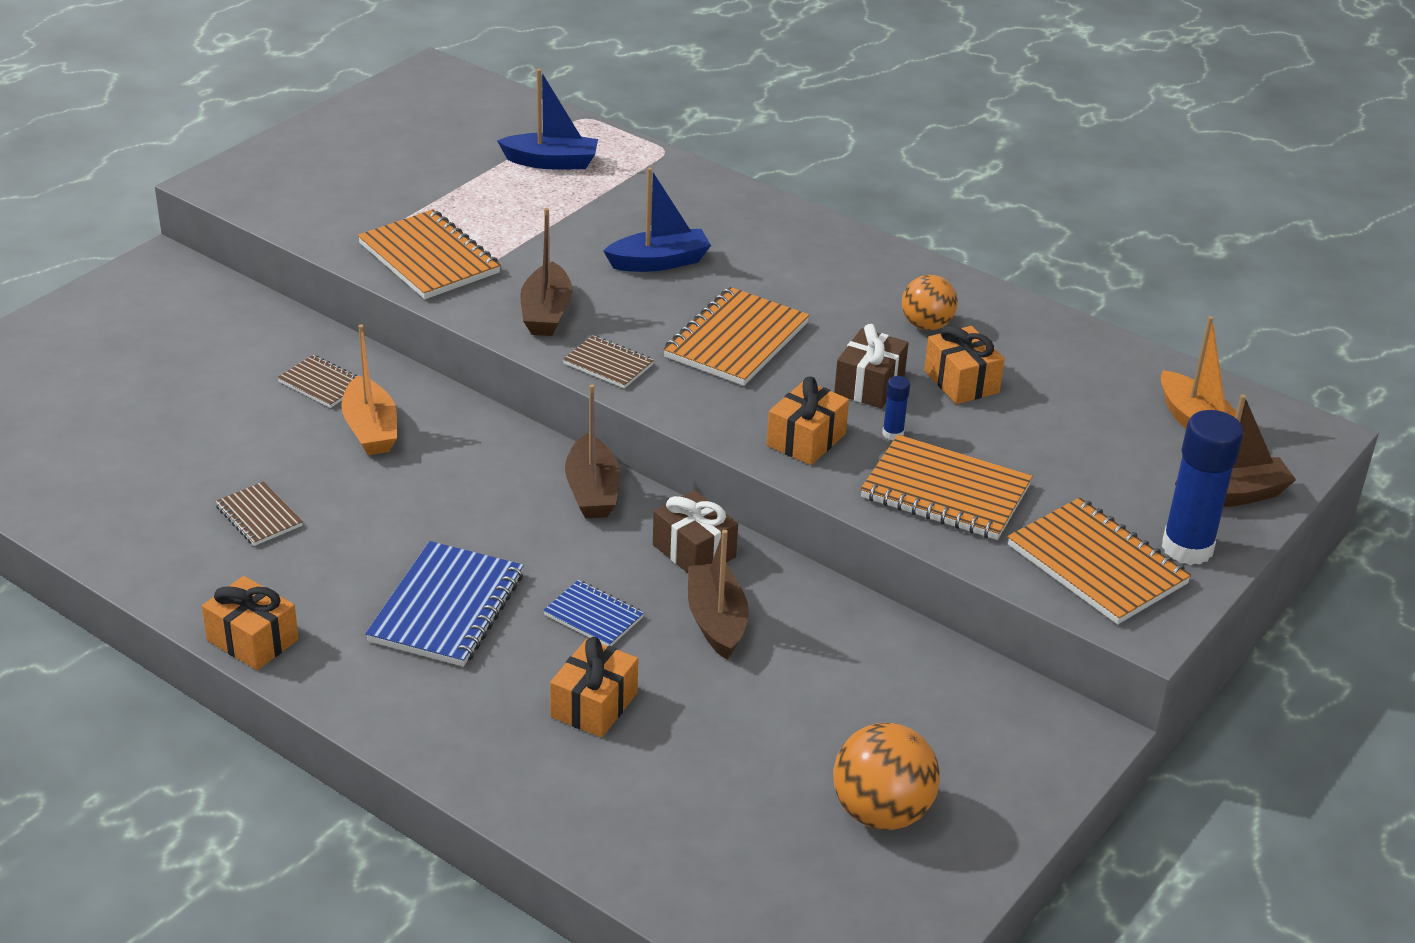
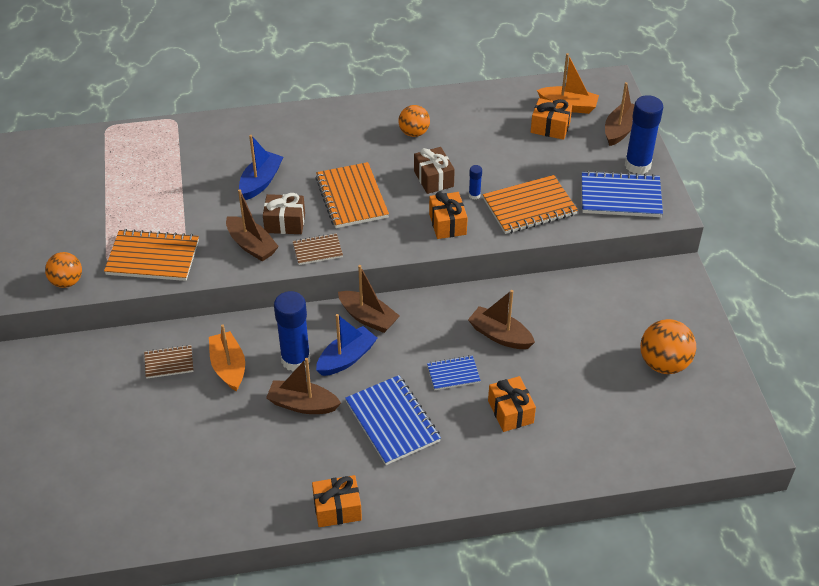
camera: 45 degrees left, 10 degrees up
(259, 516) = (246, 451): brown notebook -> none
(315, 226) = (67, 282): none -> orange ball
(370, 429) = (228, 367): orange boat -> orange boat turned 135 degrees counterclockwise
(383, 519) = (302, 404): none -> brown boat
(447, 473) = (295, 360): none -> blue glue stick
(551, 162) = (129, 163): blue boat -> blue boat (346, 358)
(694, 551) = (447, 311): brown gift -> brown gift (285, 223)
(961, 381) = (464, 150): orange gift -> orange gift (550, 127)
(1097, 565) = (620, 197): orange notebook -> blue notebook

